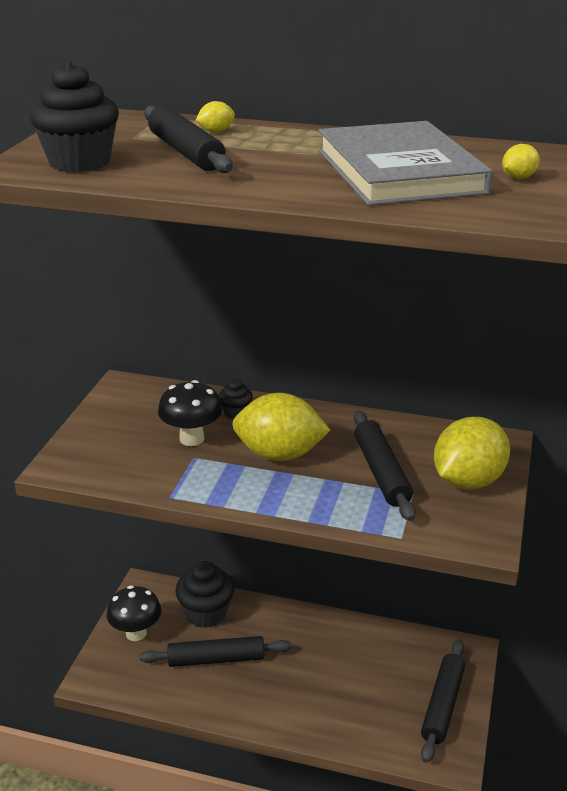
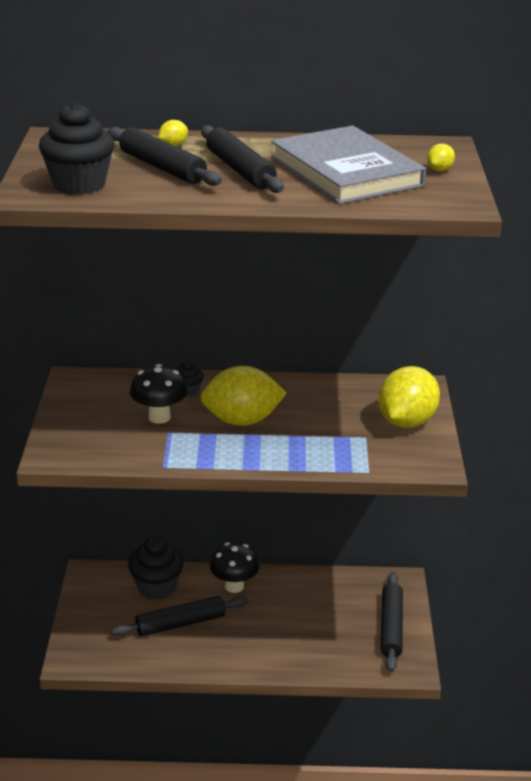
camera: 15 degrees left, 0 degrees up
(136, 633) = (97, 614): black mushroom -> black mushroom (234, 586)
(381, 472) = (333, 424): black rolling pin -> black rolling pin (239, 170)

